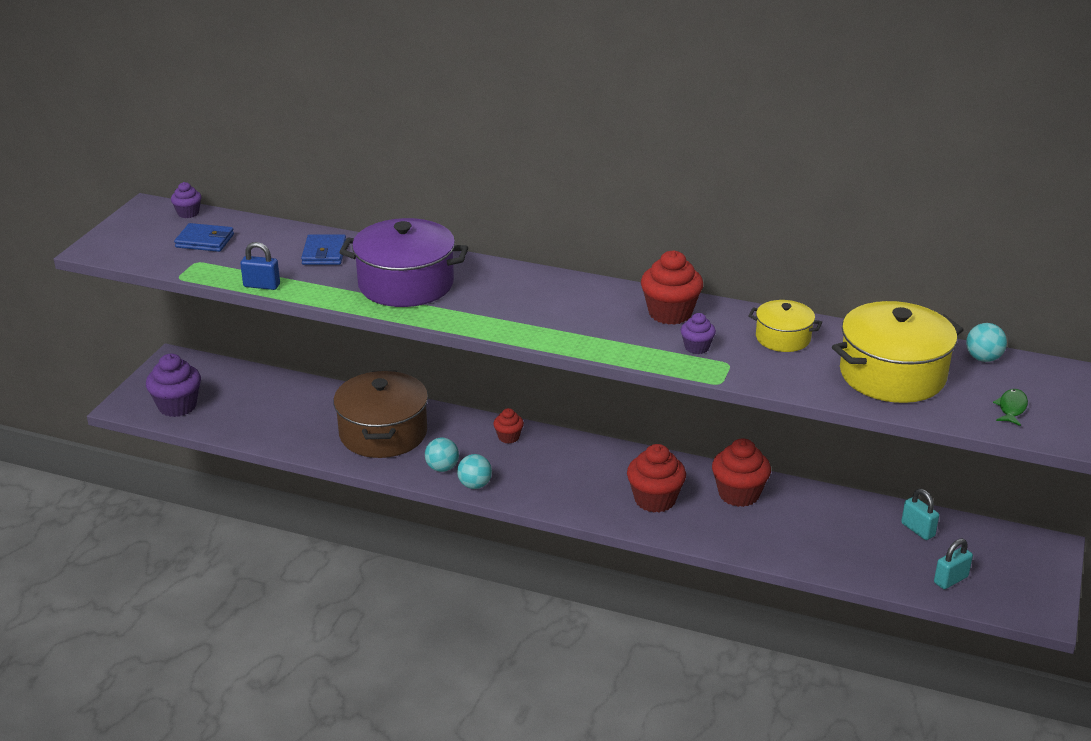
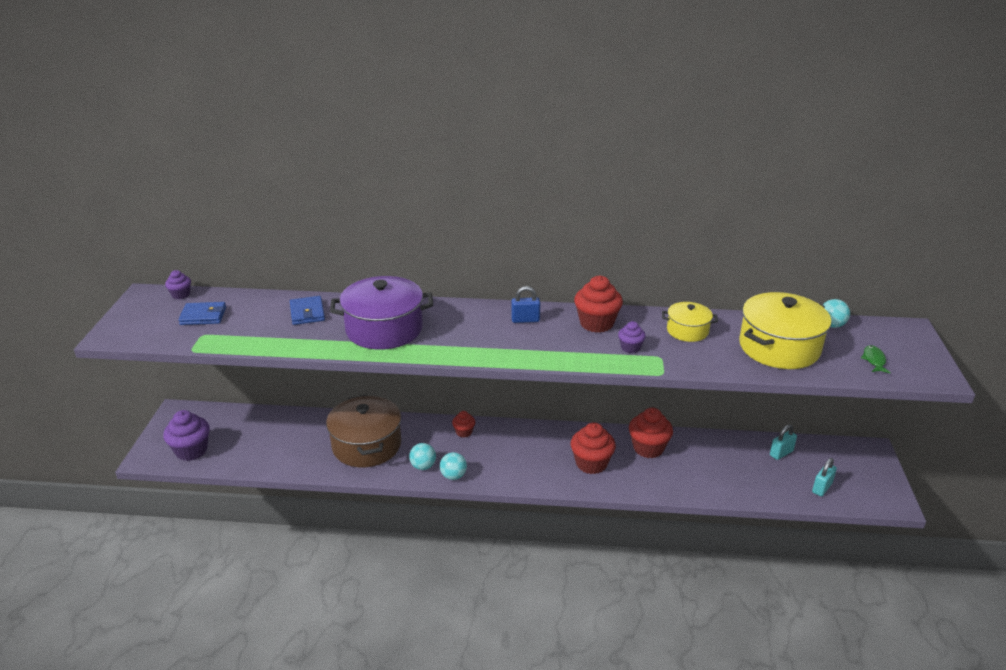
camera: 15 degrees left, 0 degrees up
(261, 286) = (266, 347): blue padlock -> blue padlock (525, 320)
(917, 530) = (781, 453): turquoise padlock -> turquoise padlock turned 75 degrees counterclockwise

